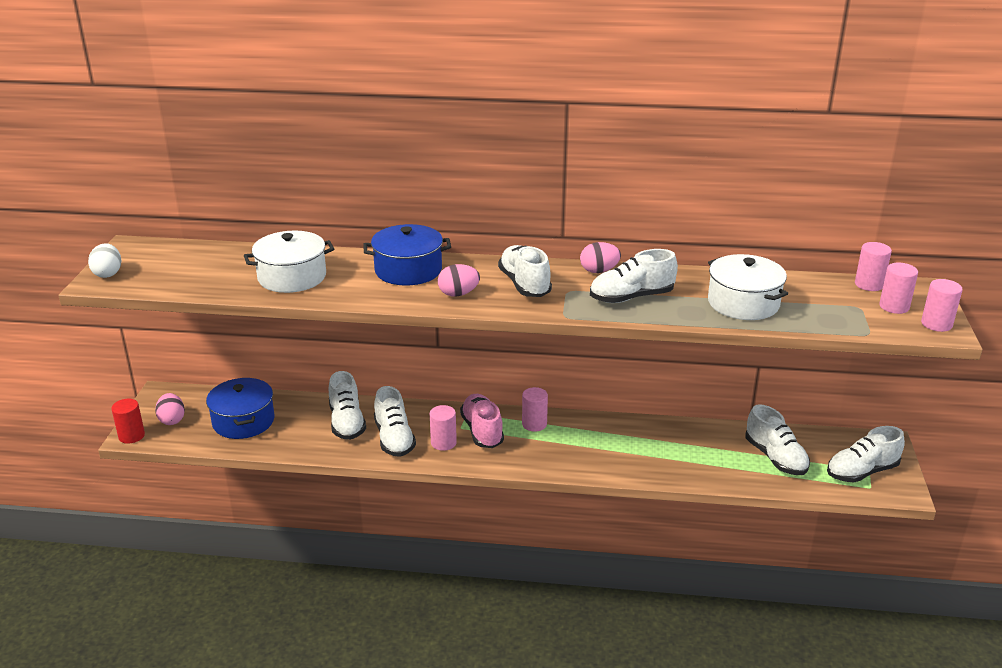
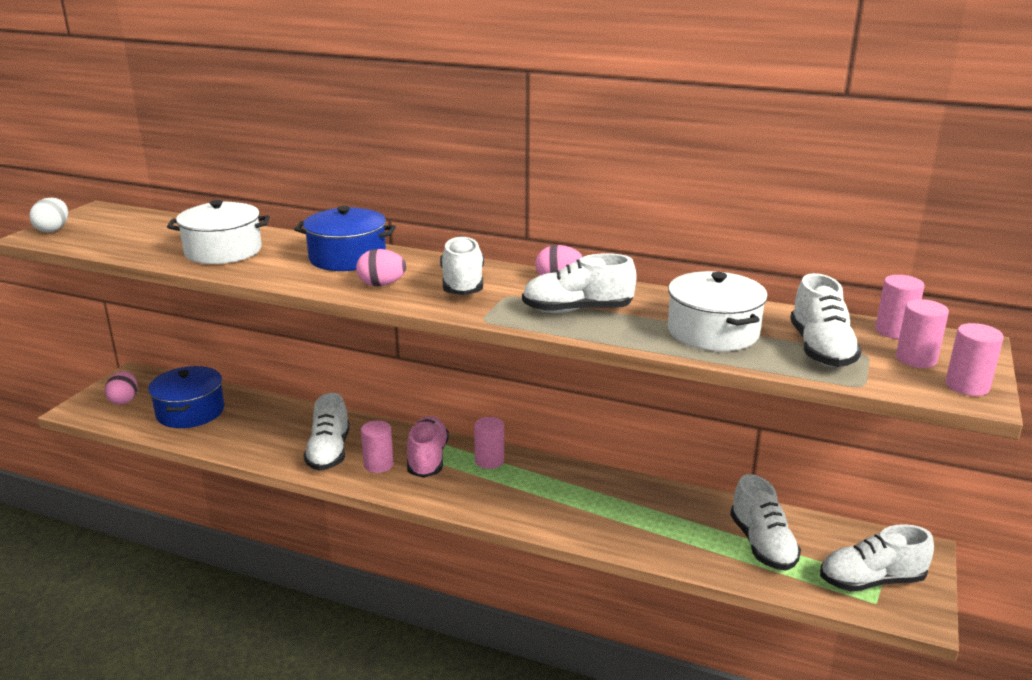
camera: 15 degrees right, 5 degrees down
(131, 436) = (76, 409): red cylinder -> none
(347, 422) = (291, 428): white shoe -> white shoe (821, 349)

